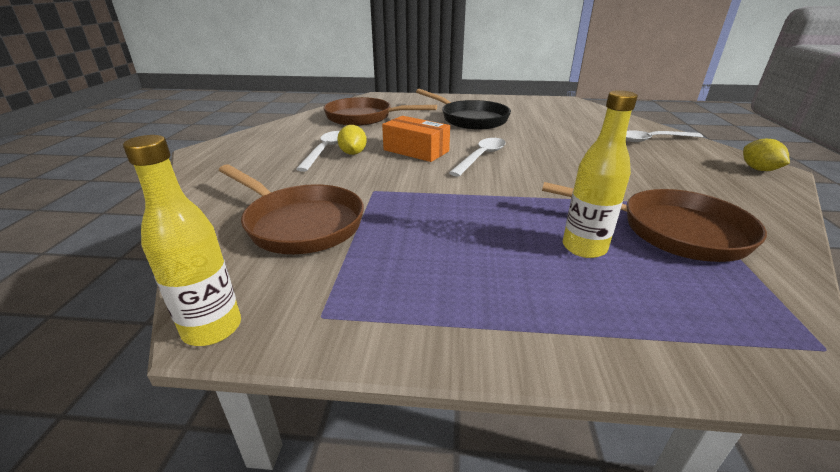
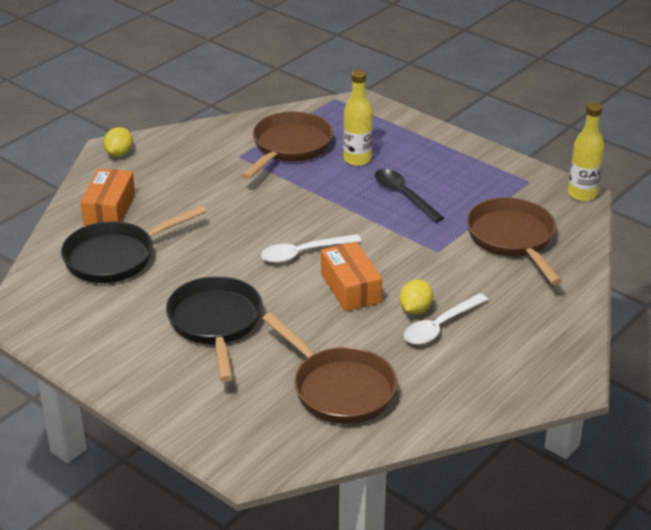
camera: 145 degrees left, 5 degrees up
(470, 226) = (403, 195): none -> black spoon
(585, 125) = (116, 257): none -> black pan
(653, 140) = (109, 210): white spoon -> orange box
(673, 231) = (289, 147): brown pan -> brown pan turned 60 degrees clockwise

